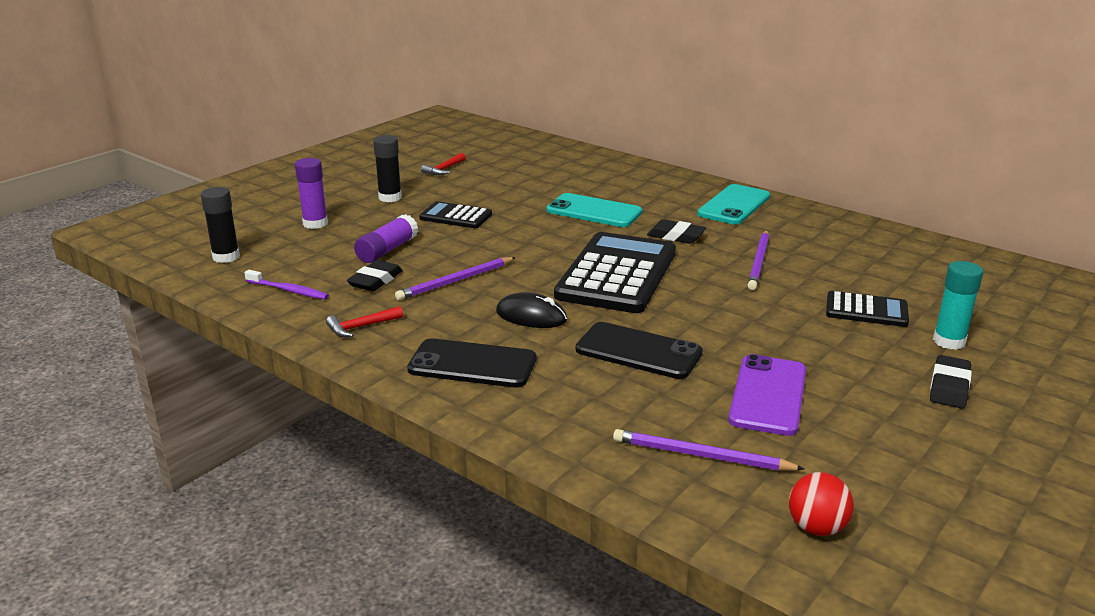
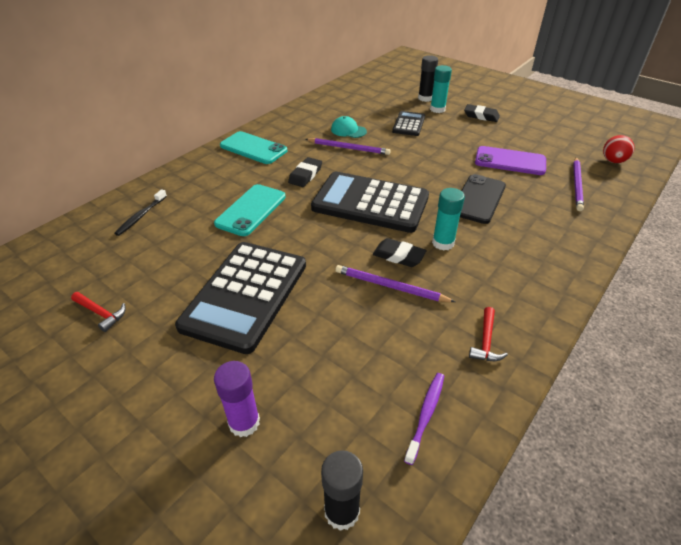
camera: 90 degrees left, 15 degrees up
(361, 327) = (486, 341): red hammer -> red hammer turned 45 degrees clockwise
(375, 280) = (395, 342): black eraser -> black eraser (398, 256)
(387, 250) = (325, 341): purple glue stick -> none
(390, 197) = (176, 355): black glue stick -> black glue stick (425, 98)
(455, 281) = (390, 286): purple pencil -> purple pencil turned 150 degrees clockwise
(456, 216) = (245, 295): black calculator -> black calculator, size x1.98
(472, 364) = (521, 270): black phone -> none
(531, 316) = (443, 243): black mouse -> turquoise glue stick
(578, 167) = (141, 216): none -> black toothbrush
(816, 262) = (348, 130): none -> turquoise cap

